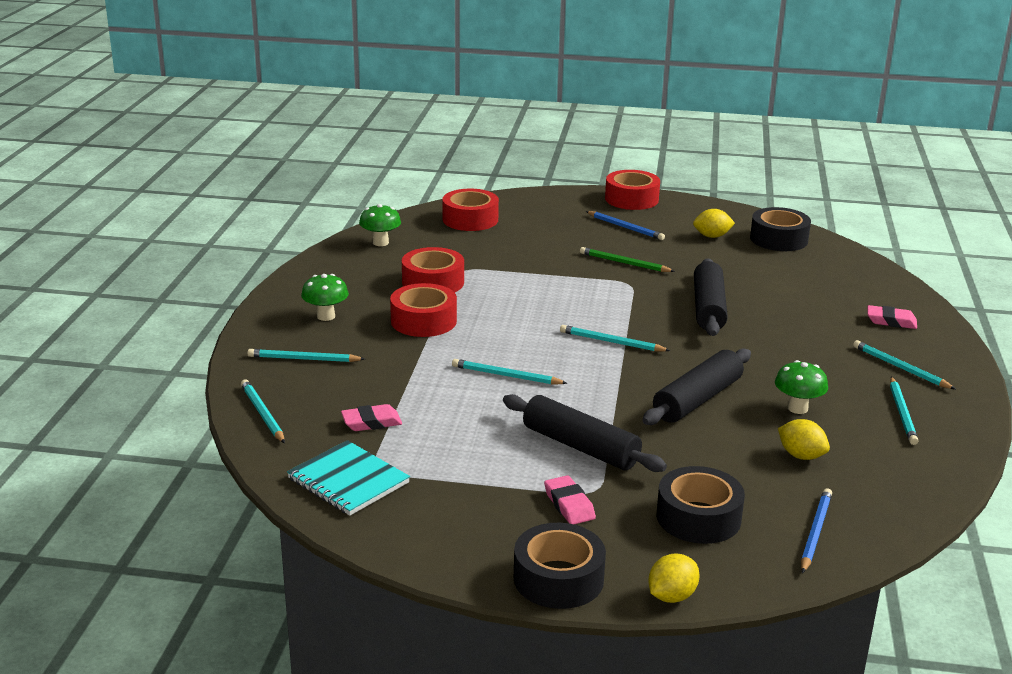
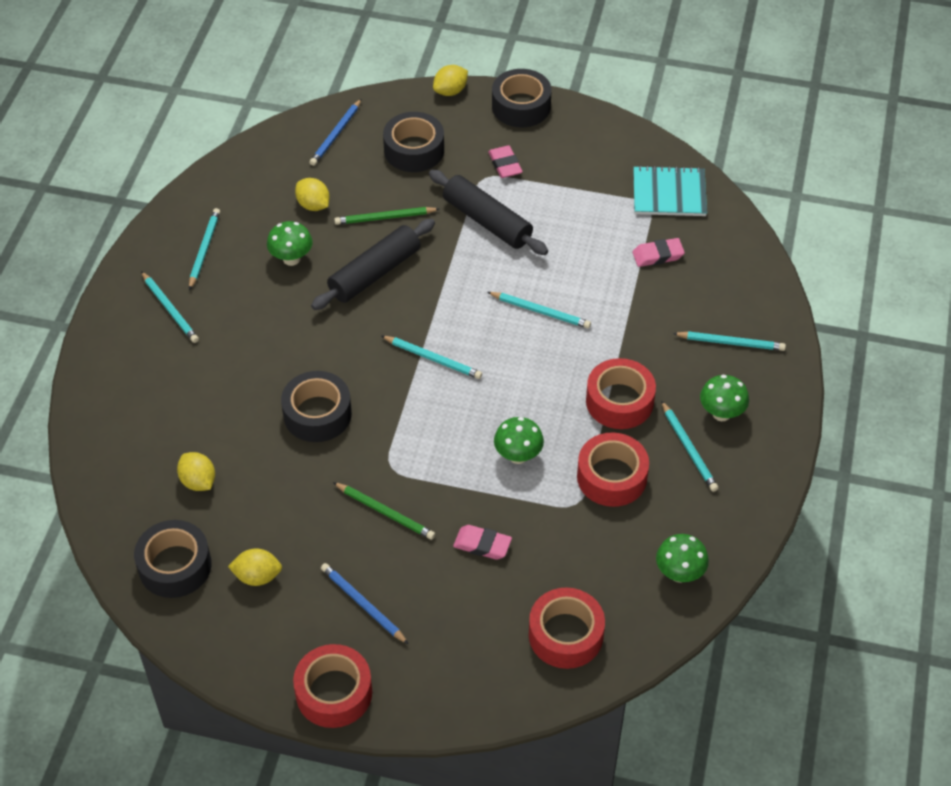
camera: 175 degrees left, 25 degrees up
(262, 414) = (751, 269): turquoise pencil -> turquoise pencil (689, 448)
(348, 481) = (669, 193): turquoise notebook -> turquoise notebook turned 45 degrees counterclockwise
(517, 291) = (518, 456): none -> green mushroom
(707, 446) = (385, 218): none -> green pencil
(708, 308) = (317, 414): black rolling pin -> black tape
(790, 274) = (198, 481): none -> yellow lemon
(891, 321) = (135, 383): pink eraser -> pink eraser (482, 545)

